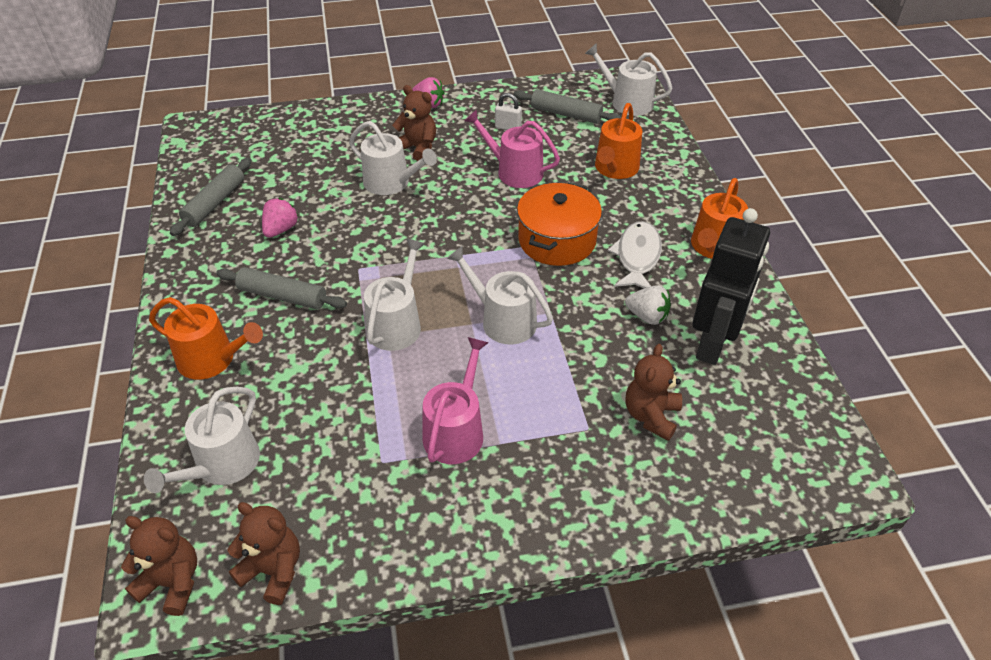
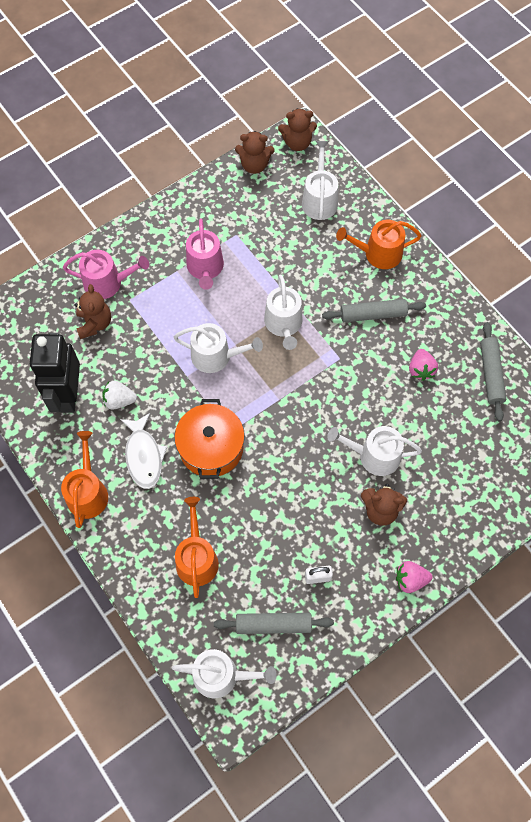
camera: 155 degrees right, 20 degrees up
(514, 171) = (281, 515): pink watering can -> pink watering can (107, 283)

